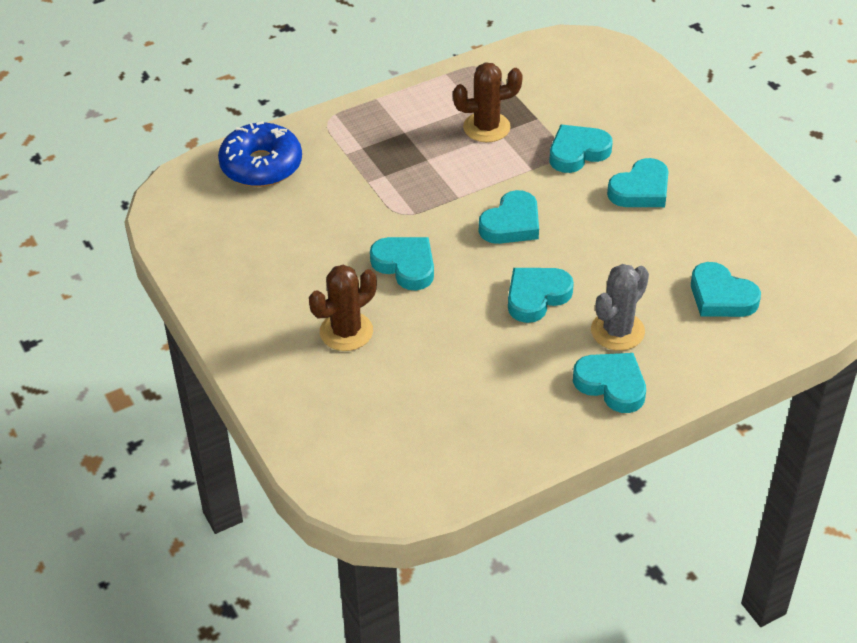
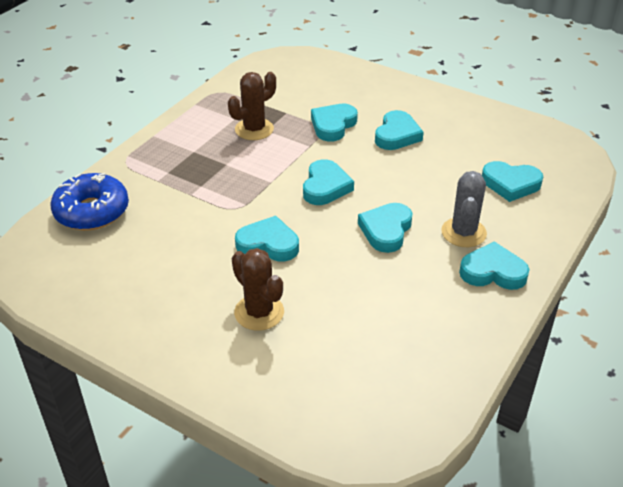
camera: 30 degrees left, 5 degrees down
(346, 331) = (259, 312): brown cactus -> brown cactus turned 60 degrees counterclockwise

